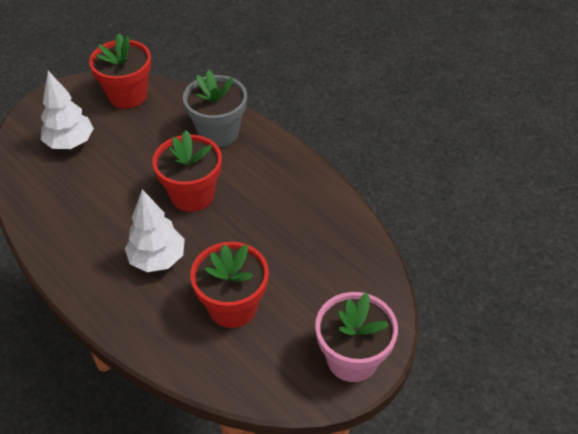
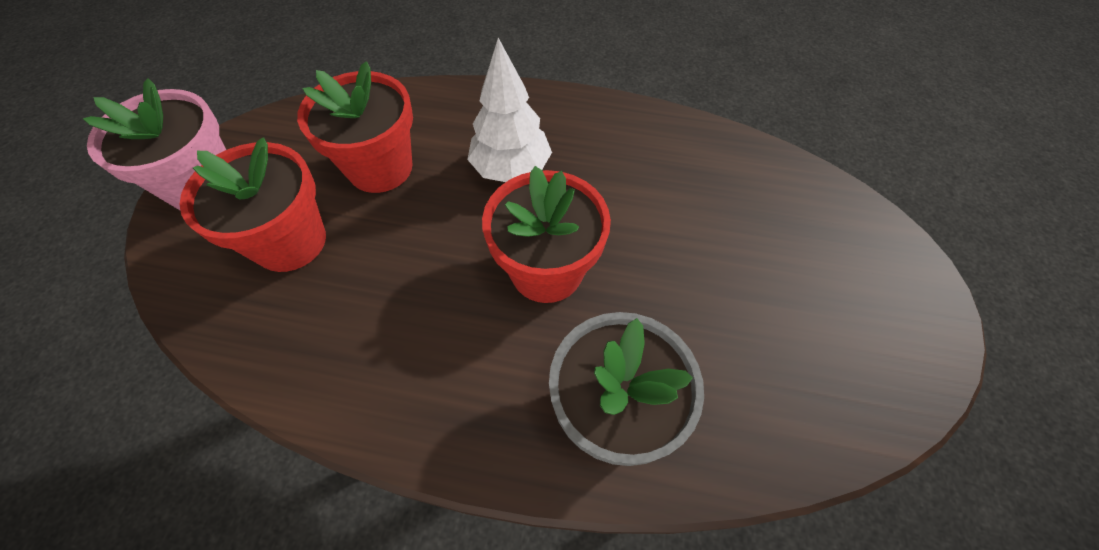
camera: 145 degrees right, 10 degrees up
(70, 143) = (793, 246): white tree -> none
(128, 95) = (839, 391): red flower pot -> red flower pot (290, 241)

